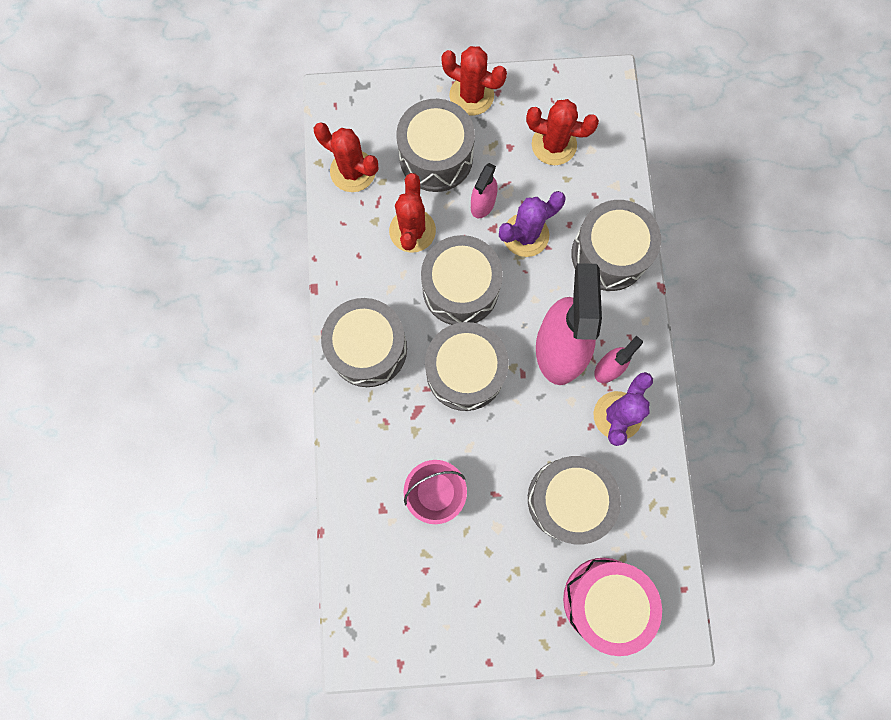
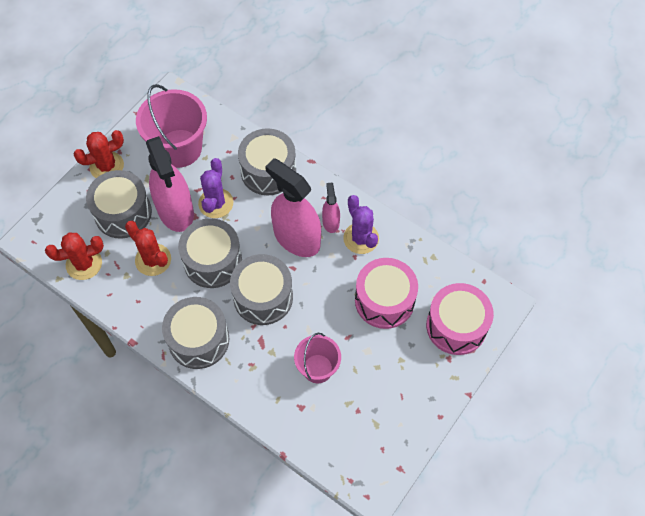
camera: 50 degrees left, 15 degrees down
(483, 204) = (175, 210): pink spray bottle -> pink spray bottle, size x2.07
(554, 145) = (179, 148): red cactus -> pink bucket
(568, 499) = (384, 300): grey drum -> pink drum

